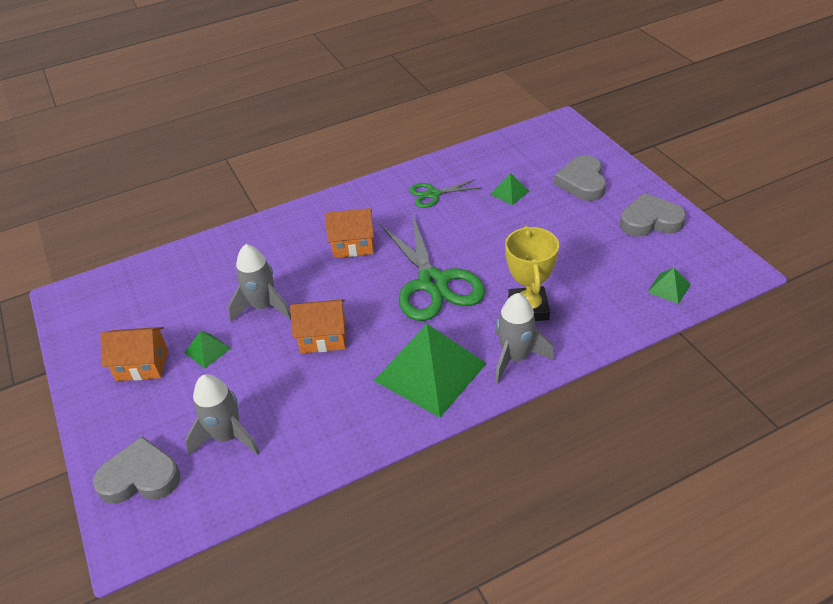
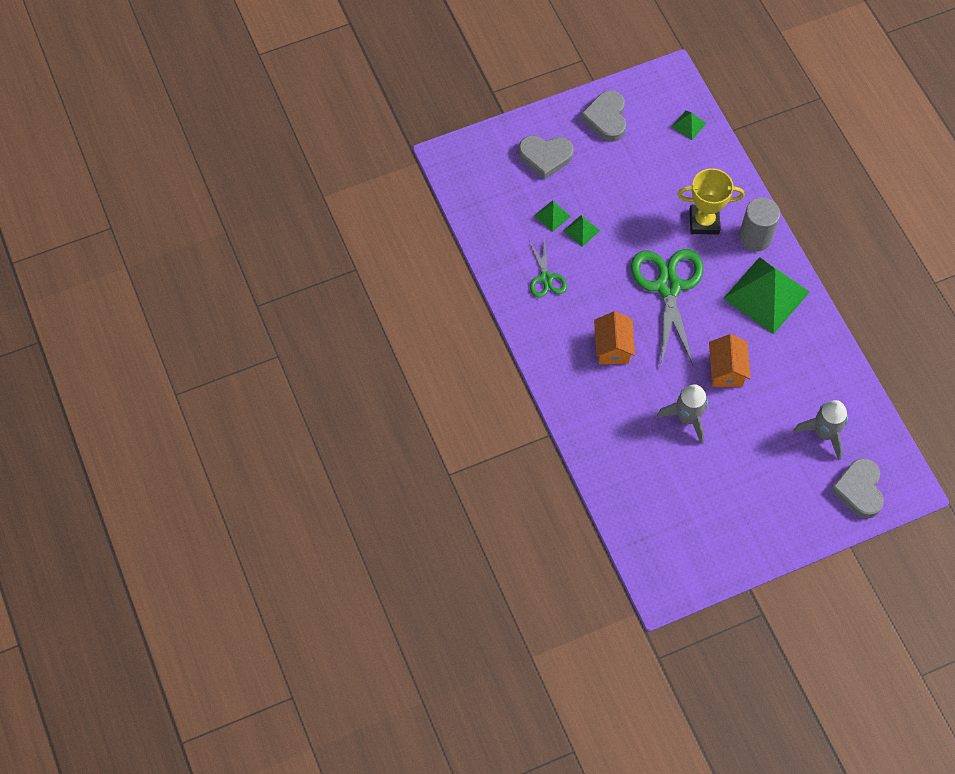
camera: 90 degrees left, 20 degrees up
(142, 365) = (749, 508): orange house -> none
(207, 350) = (735, 458): green pyramid -> green pyramid (581, 230)
(433, 283) = (668, 286): green scissors -> green scissors turned 75 degrees counterclockwise
(515, 358) = (755, 237): grey rocket -> grey cylinder

